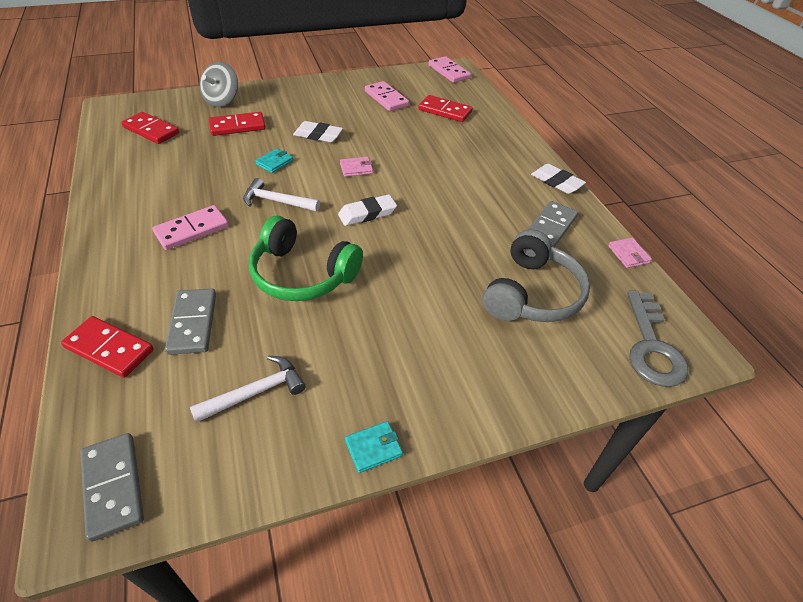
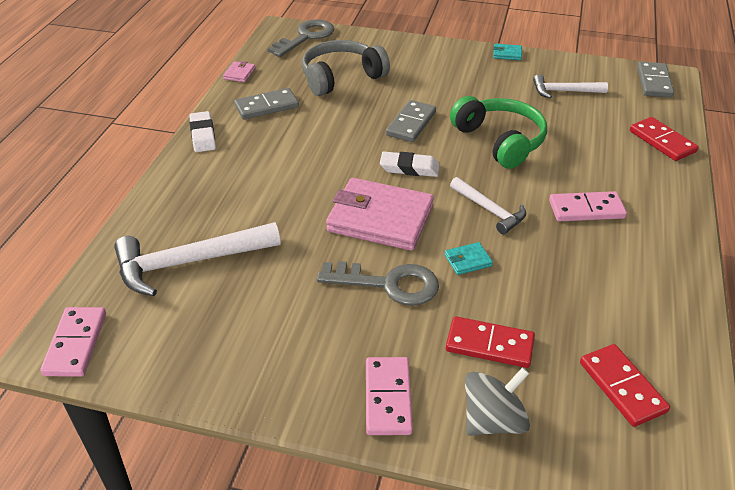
camera: 145 degrees left, 5 degrees down
(193, 323) = (598, 137): grey domino -> grey domino (411, 124)
(318, 135) = (388, 284): white eraser -> grey key
(356, 168) = (380, 218): pink wallet -> pink wallet, size x2.47
(386, 98) = (238, 319): pink domino -> pink domino (388, 398)
(445, 111) = (188, 263): red domino -> white hammer

